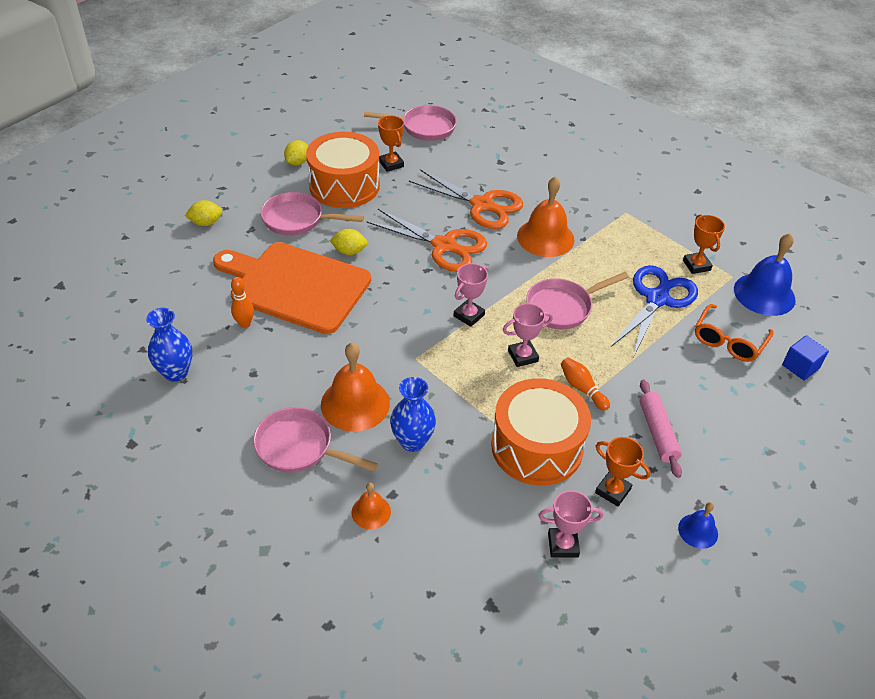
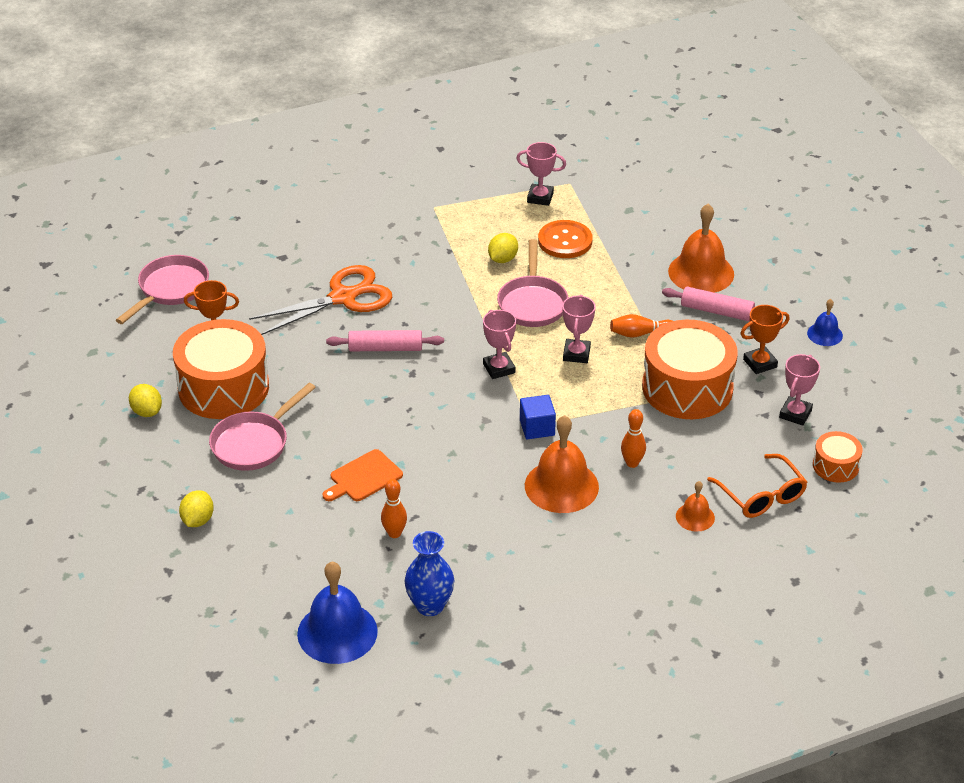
camera: 60 degrees left, 5 degrees down
(295, 286) = (363, 477): orange cutting board -> orange cutting board, size x0.43
(299, 447) = (591, 541): pink pan -> none
(349, 251) = (339, 420): yellow lemon -> yellow lemon (503, 259)
(412, 441) = (632, 463): blue vase -> orange bowling pin
(444, 246) = (385, 348): orange scissors -> pink rolling pin
(512, 606) = (835, 466): none -> orange drum
(545, 237) = (428, 274): orange bell -> orange bell (701, 272)
(657, 299) = (565, 241): blue scissors -> orange button
(696, 265) = (540, 197): orange trophy -> pink trophy
(728, 341) = (644, 223): orange glasses -> orange glasses (761, 495)
(764, 294) = (605, 176): blue bell -> blue bell (337, 632)
(800, 367) = (700, 199): blue cube -> blue cube (537, 428)

